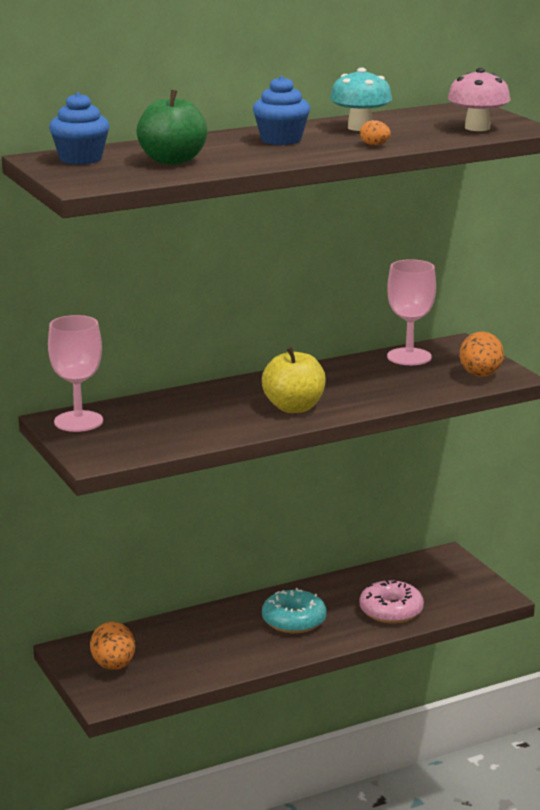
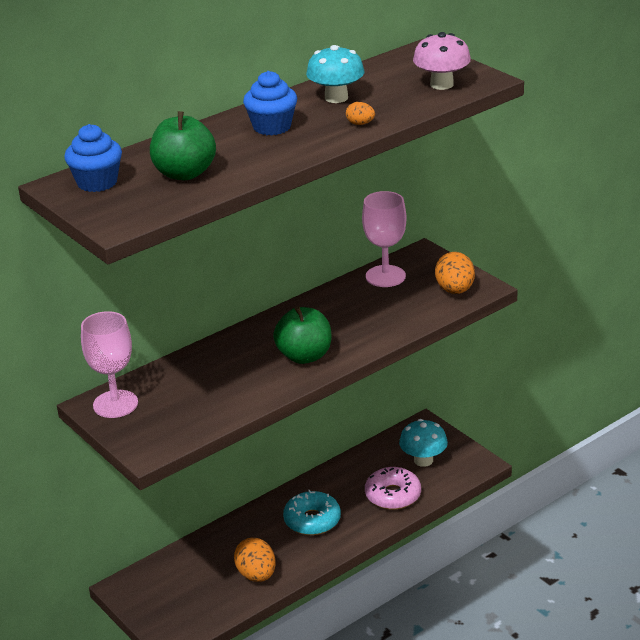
camera: 10 degrees left, 10 degrees up
(113, 666) = (168, 598): orange egg -> orange egg (256, 575)
(294, 407) = (304, 356): yellow apple -> green apple
(436, 585) = (423, 460): none -> turquoise mushroom

